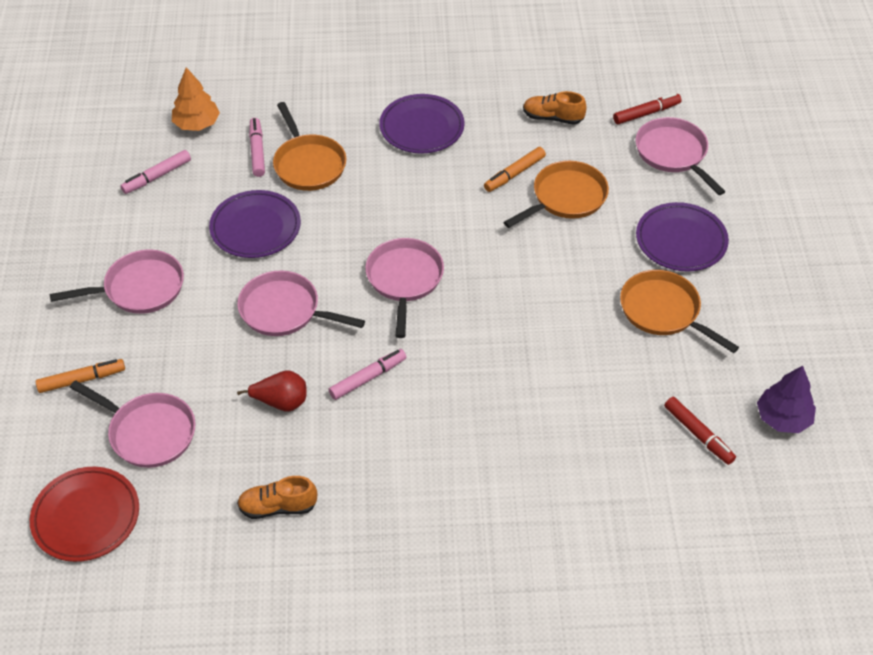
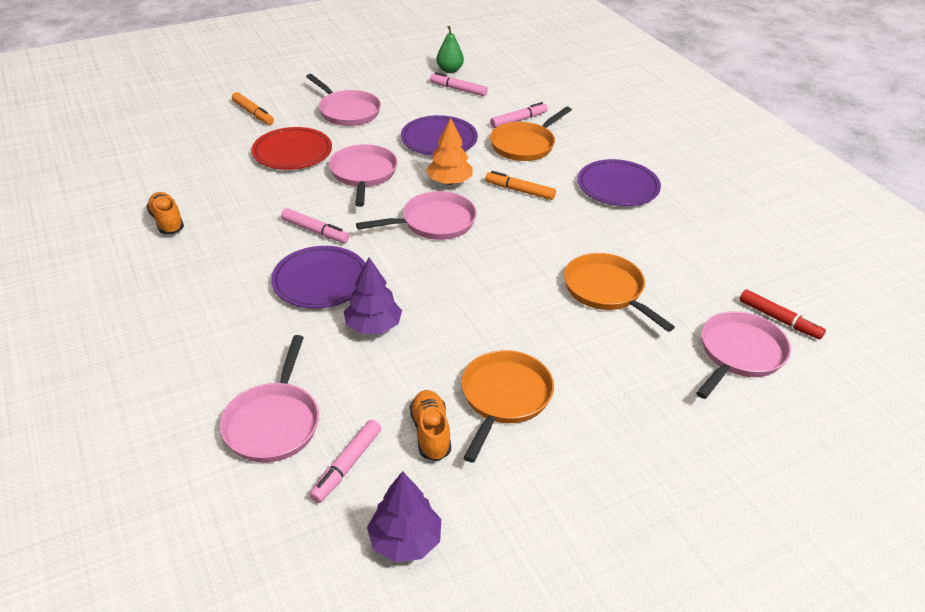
camera: 65 degrees right, 10 degrees down
(86, 517) = (135, 147): red plate -> red plate (292, 153)
(106, 169) = (450, 70): none -> green pear
(148, 432) = (217, 150): pink pan -> pink pan (274, 422)
(197, 124) = (523, 90): orange tree -> orange tree (449, 182)
(281, 402) = (270, 196): red pear -> none
(514, 174) = (610, 252): orange marker -> orange marker (519, 191)
(538, 371) = (373, 326): none -> purple tree
(552, 118) = (706, 257): orange shoe -> orange shoe (431, 433)
(565, 198) = (607, 291): orange pan -> orange pan turned 150 degrees counterclockwise
(681, 241) = (615, 389): purple plate -> purple plate (320, 281)
(698, 434) = (347, 465): red marker -> pink marker

